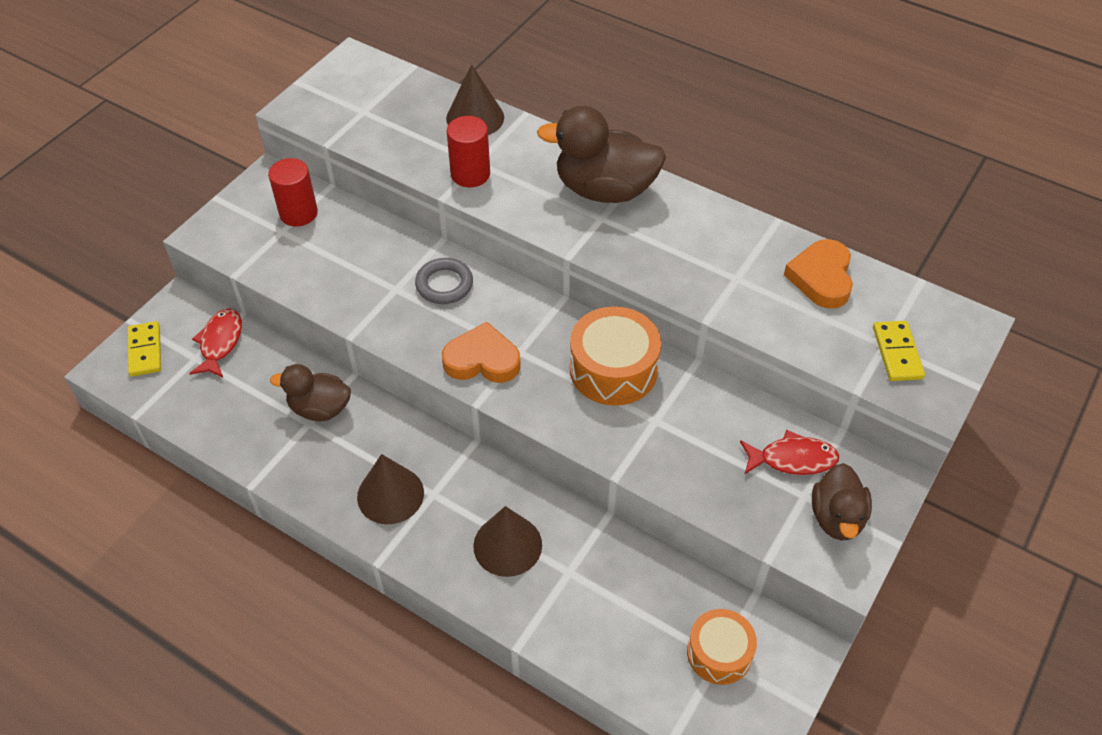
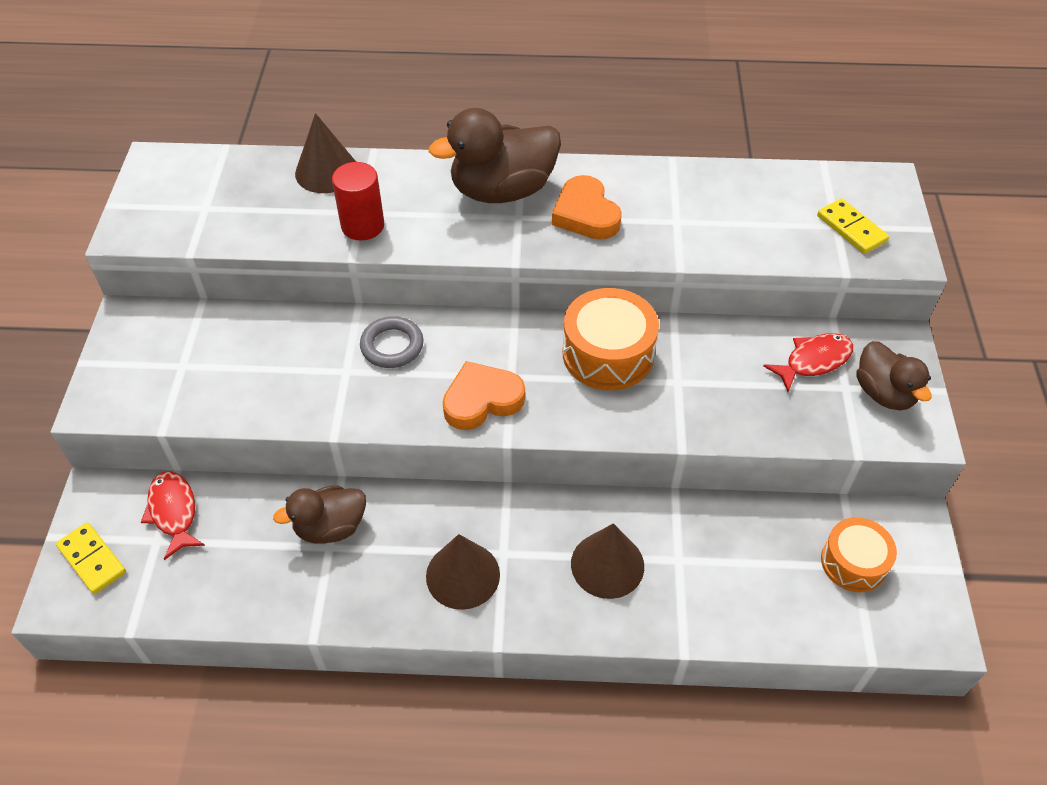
camera: 30 degrees left, 0 degrees up
(298, 213) = (187, 340): red cylinder -> none
(821, 278) = (745, 192): orange heart -> orange heart (585, 214)

